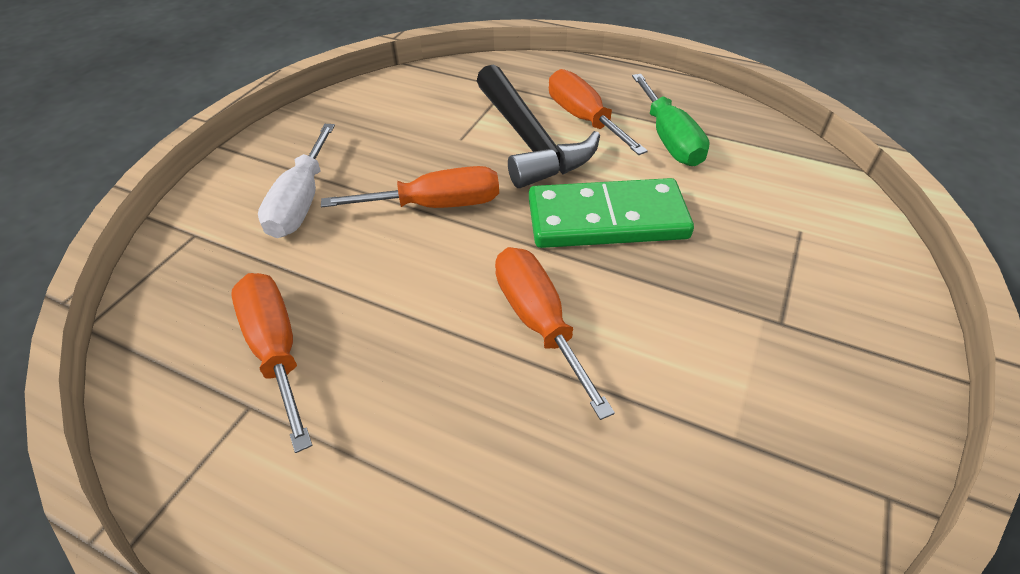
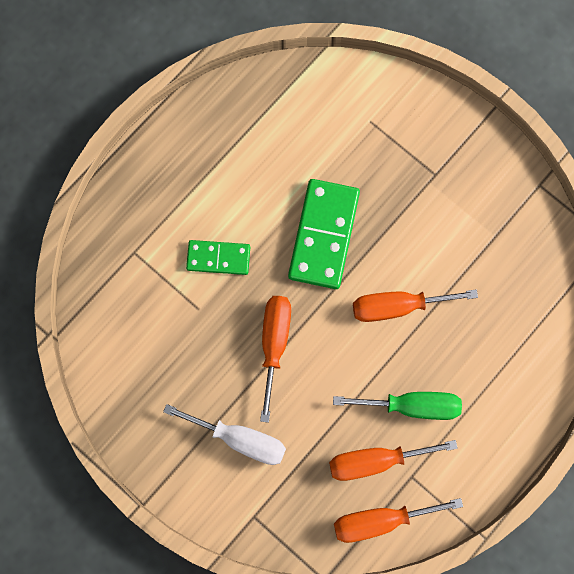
camera: 75 degrees left, 30 degrees up
(529, 140) = (218, 258): black hammer -> green domino
(583, 119) = (203, 207): orange screwdriver -> orange screwdriver (380, 520)
(669, 139) = (250, 156): green screwdriver -> green screwdriver (412, 405)

